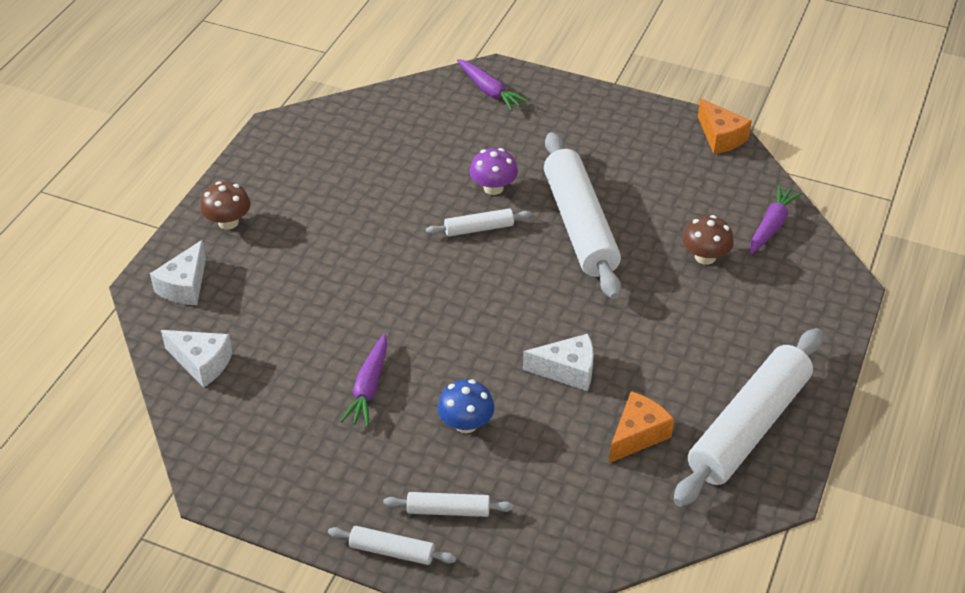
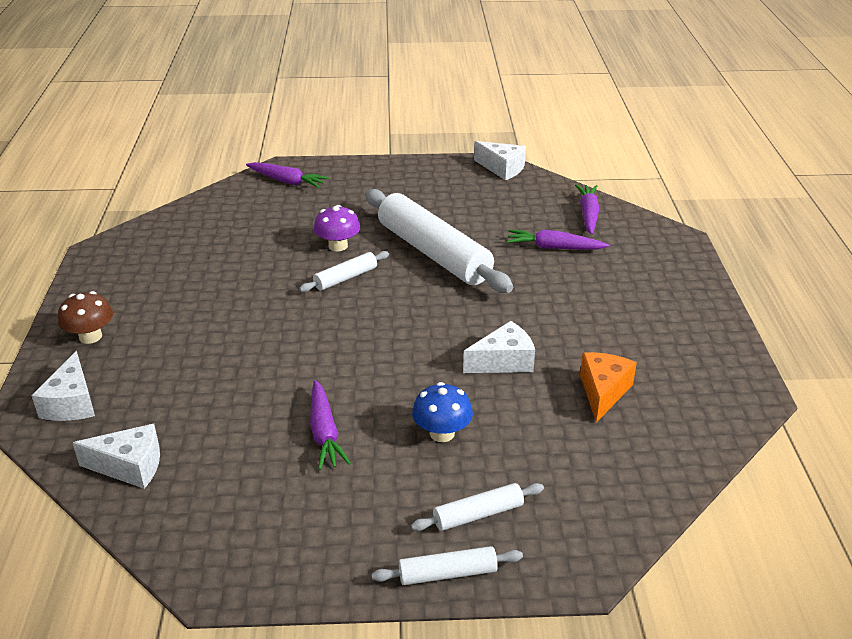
camera: 25 degrees left, 10 degrees down
(705, 257) = (554, 248): brown mushroom -> purple carrot
(720, 137) = (502, 168): orange cheese -> white cheese
(748, 427) = (688, 356): white rolling pin -> none

